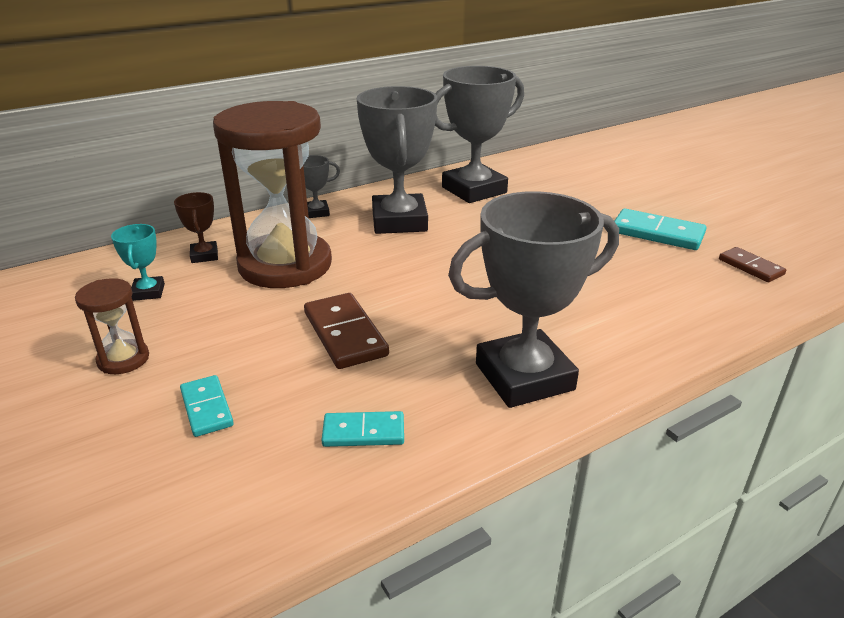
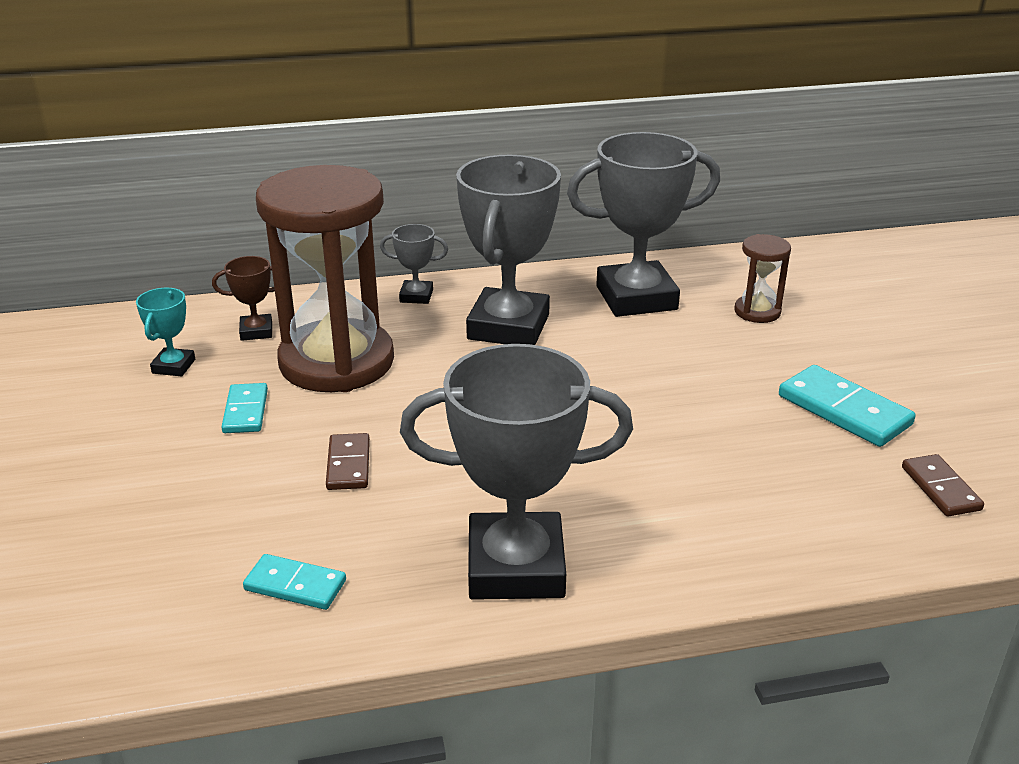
camera: 20 degrees right, 0 degrees up
(123, 359) = (108, 442): brown hourglass -> brown hourglass (757, 312)
(204, 255) = (256, 331): brown trophy -> brown trophy turned 75 degrees clockwise
(206, 408) = (157, 517): turquoise domino -> turquoise domino (245, 411)
(345, 334) = (348, 465): brown domino -> brown domino, size x0.62

